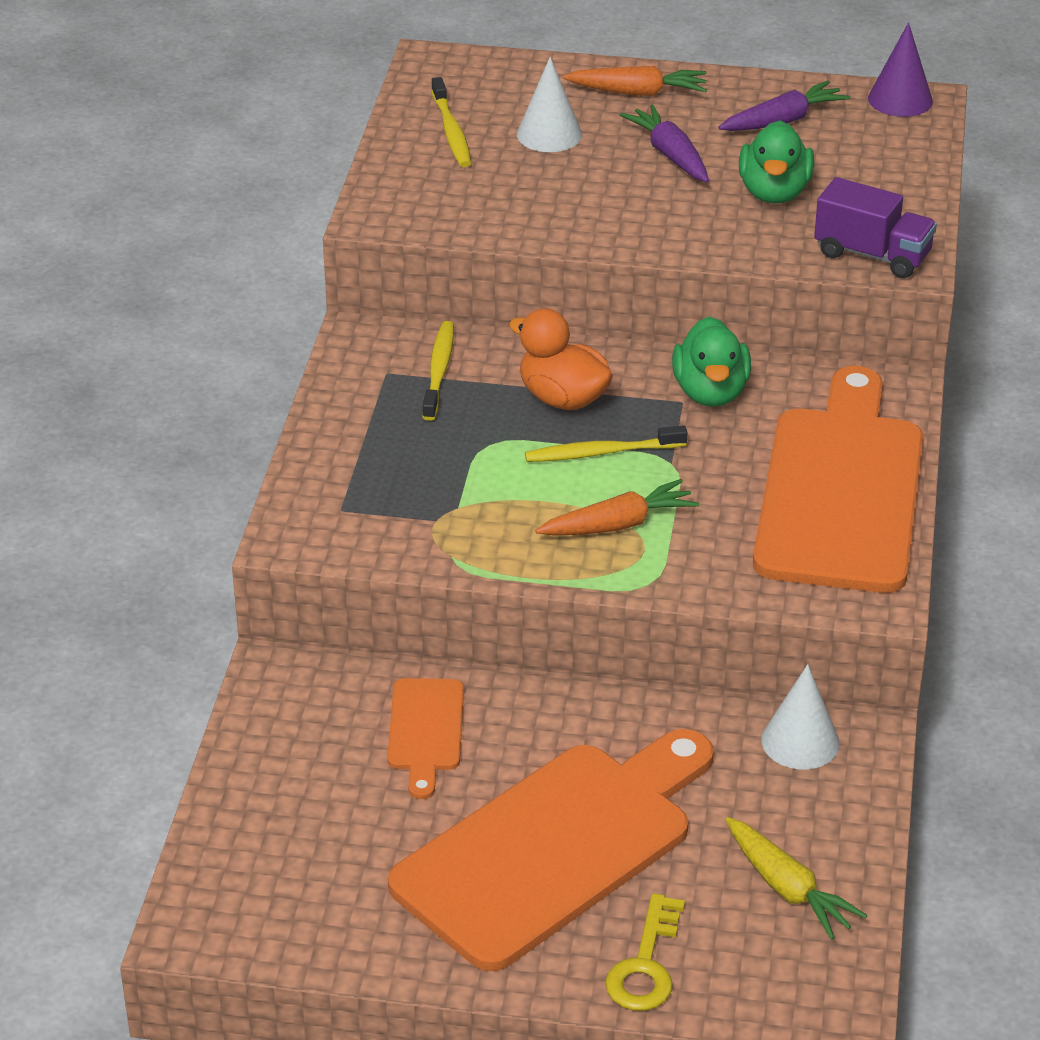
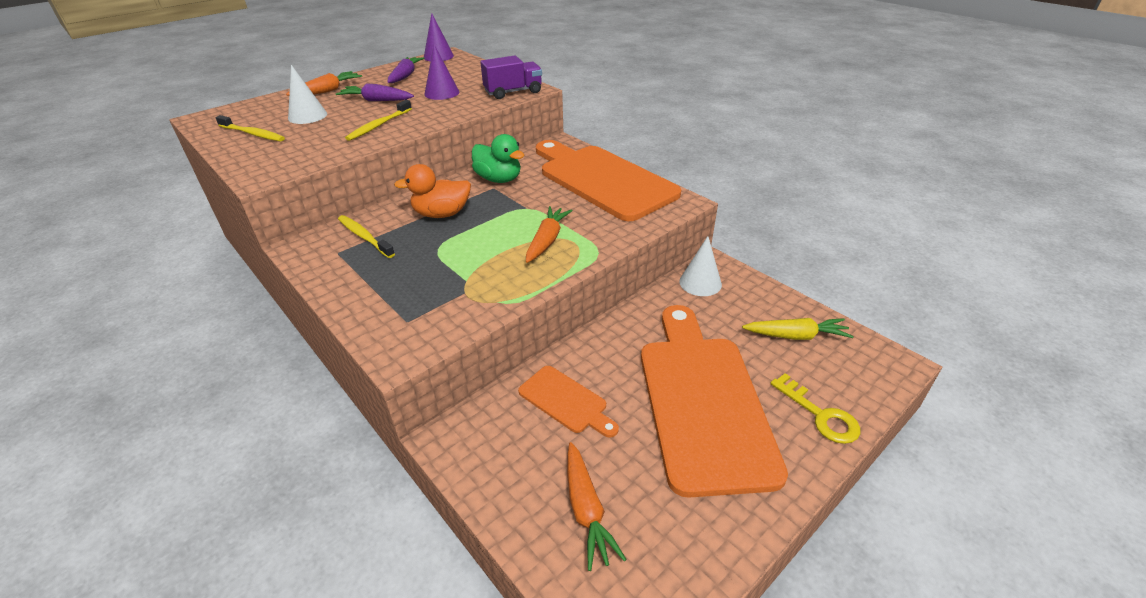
camera: 50 degrees left, 0 degrees up
(297, 828) = (587, 510): none -> orange carrot
(601, 452) = (493, 221): yellow toothbrush -> yellow toothbrush (379, 125)
(774, 193) = (441, 93): green duck -> purple cone

